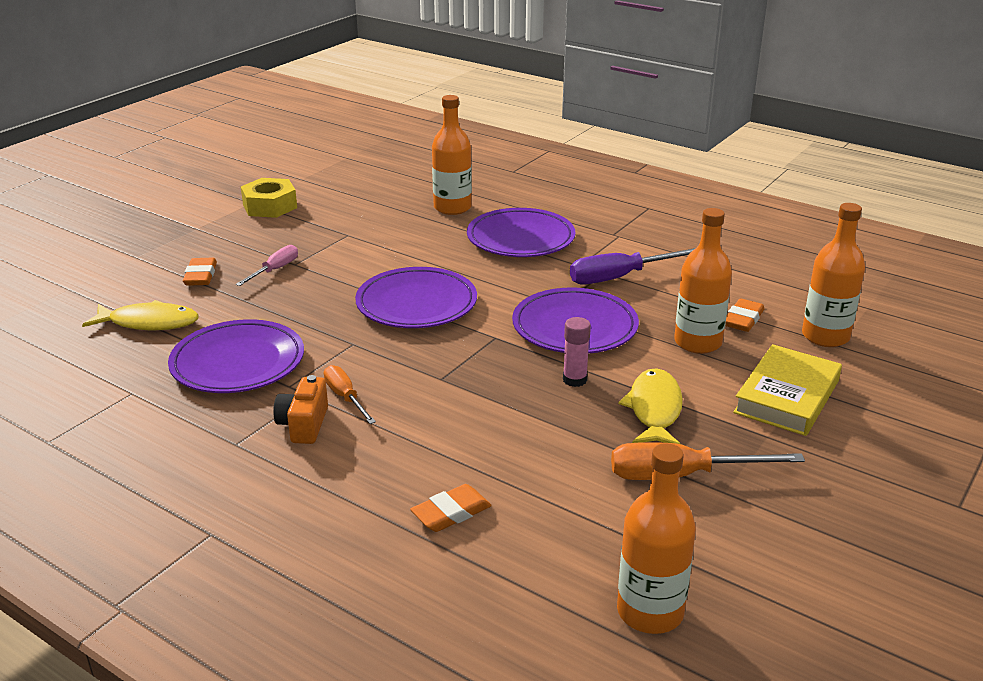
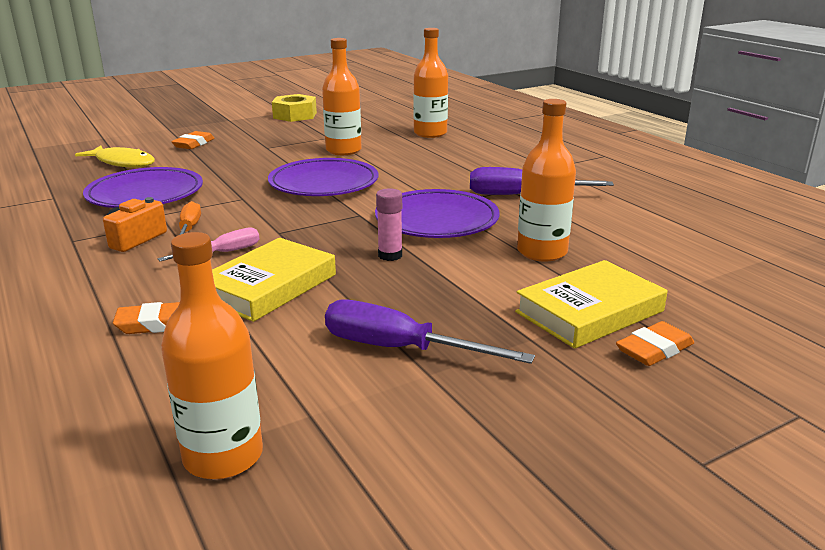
camera: 25 degrees right, 5 degrees down
(275, 270) = (248, 148): pink screwdriver -> pink screwdriver (223, 253)
(504, 444) = (268, 286): none -> yellow book
(520, 239) = (462, 158): purple plate -> none
(654, 410) = (437, 292): yellow fish -> none
(681, 475) = (400, 349): orange screwdriver -> purple screwdriver
(743, 319) = (609, 244): orange eraser -> orange eraser (654, 349)
(825, 336) = (688, 273): orange bottle -> orange bottle (343, 150)

